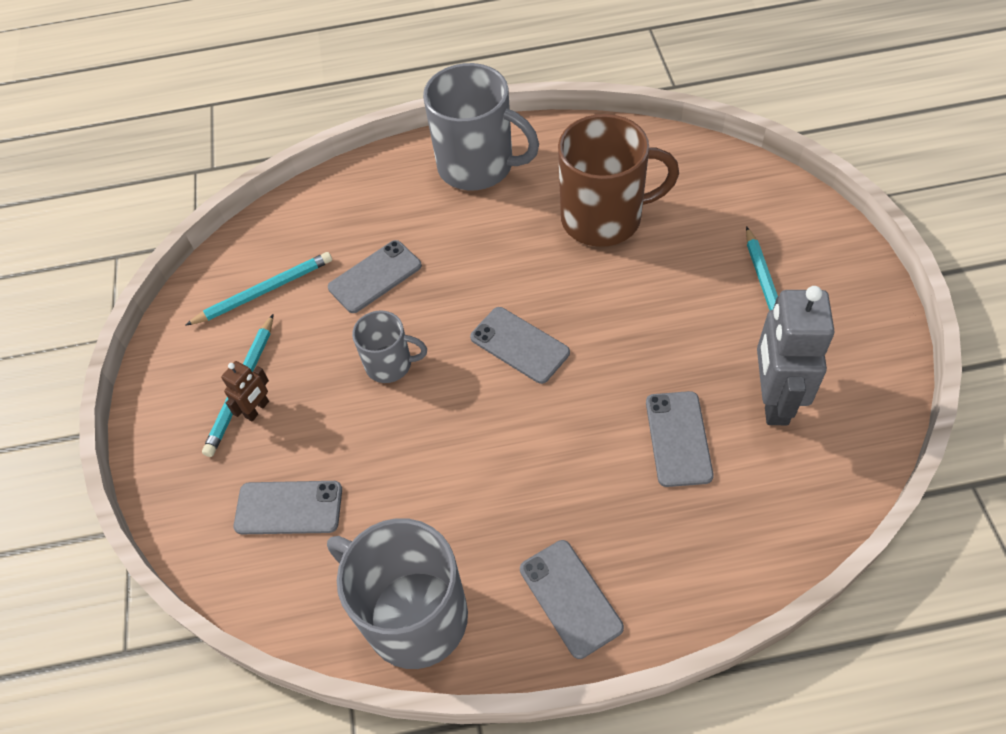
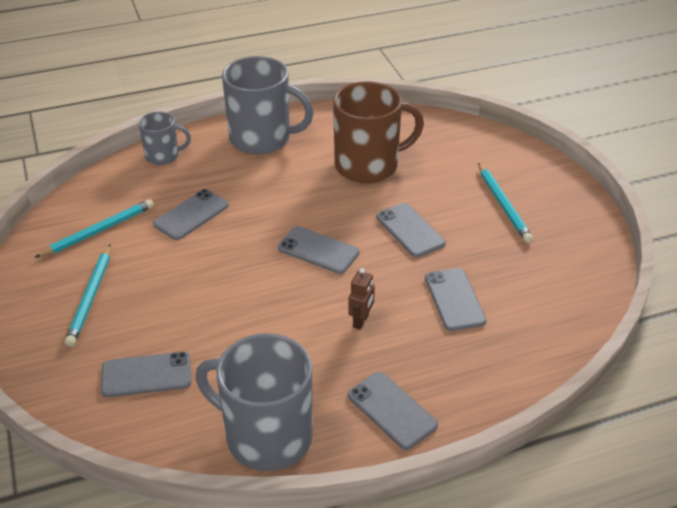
camera: 15 degrees left, 15 degrees down
(257, 409) = (107, 311): brown robot -> brown robot (361, 321)
(390, 364) = (215, 271): grey mug -> grey mug (163, 156)
(640, 324) = (410, 230): none -> grey phone
(773, 400) = (521, 269): grey robot -> none

